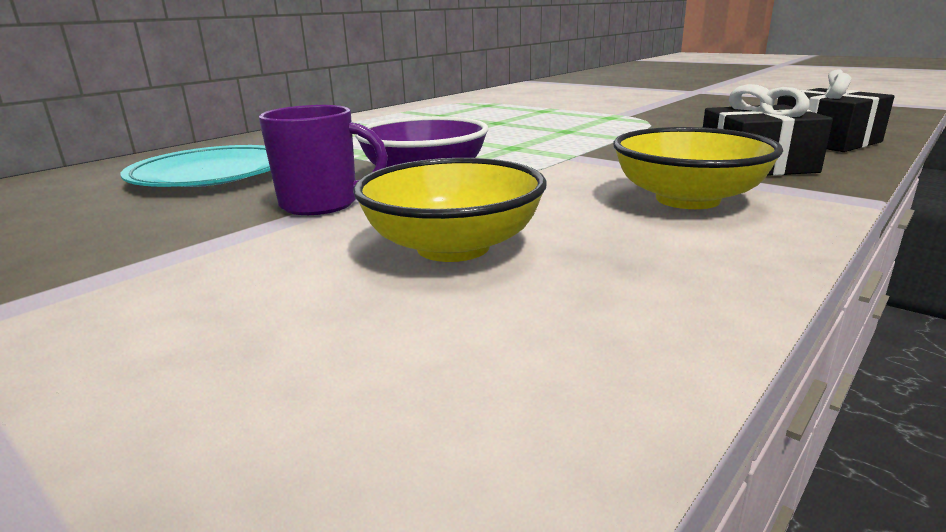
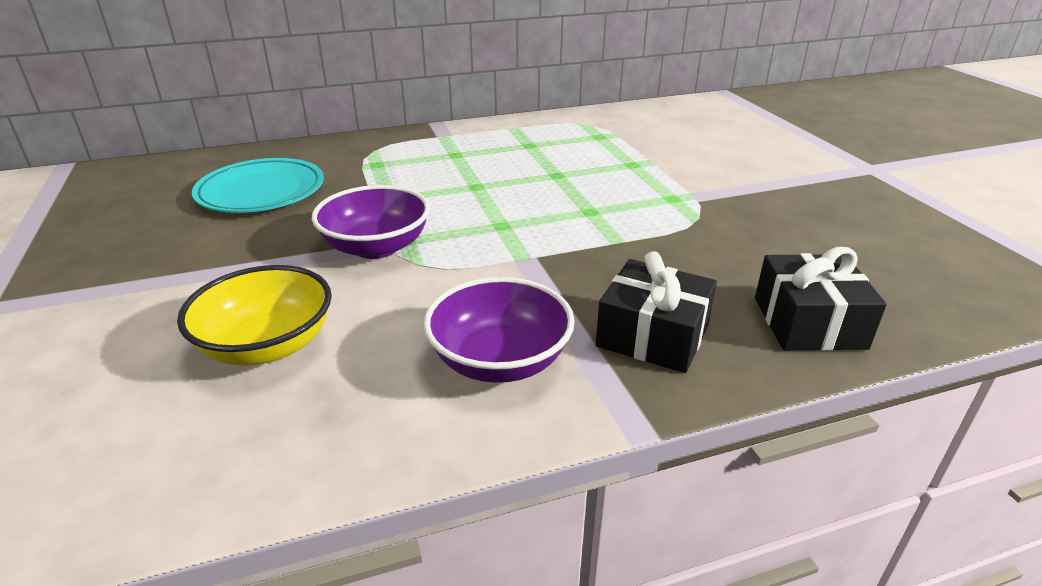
camera: 30 degrees right, 10 degrees up
(322, 204) = (270, 259): purple mug -> none
(687, 199) = (500, 360): yellow bowl -> purple bowl

